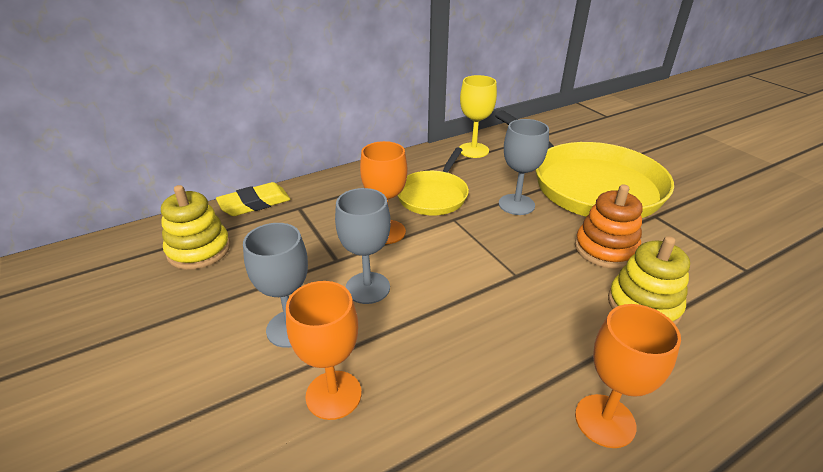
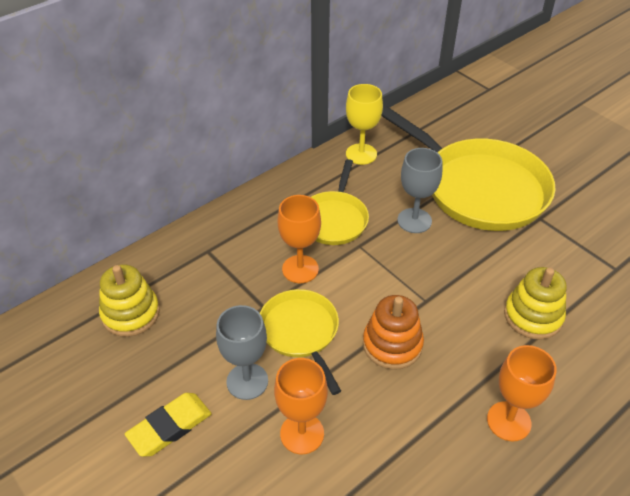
camera: 10 degrees left, 10 degrees up
(255, 203) = (161, 251): yellow eraser -> yellow eraser (170, 427)
(367, 288) = (300, 332): grey goblet -> yellow pan
(605, 249) = (498, 262): orange stacking toy -> orange stacking toy (392, 344)

